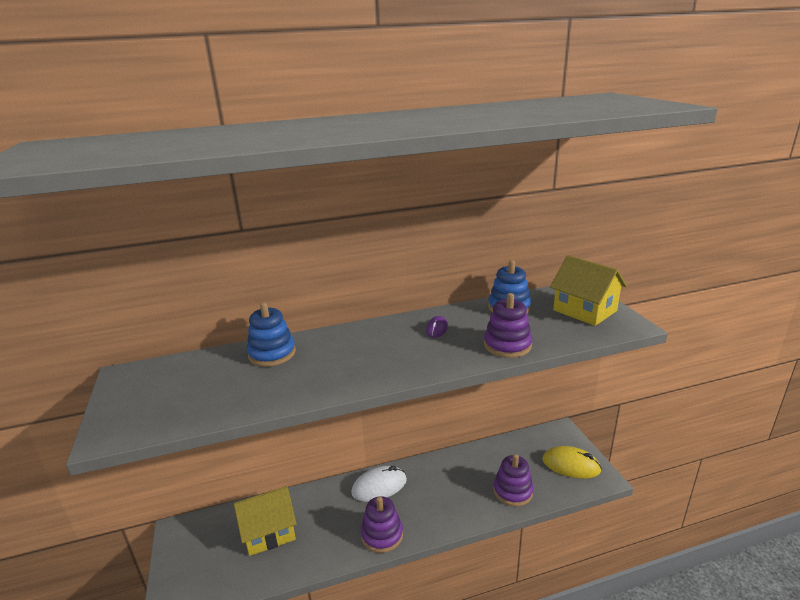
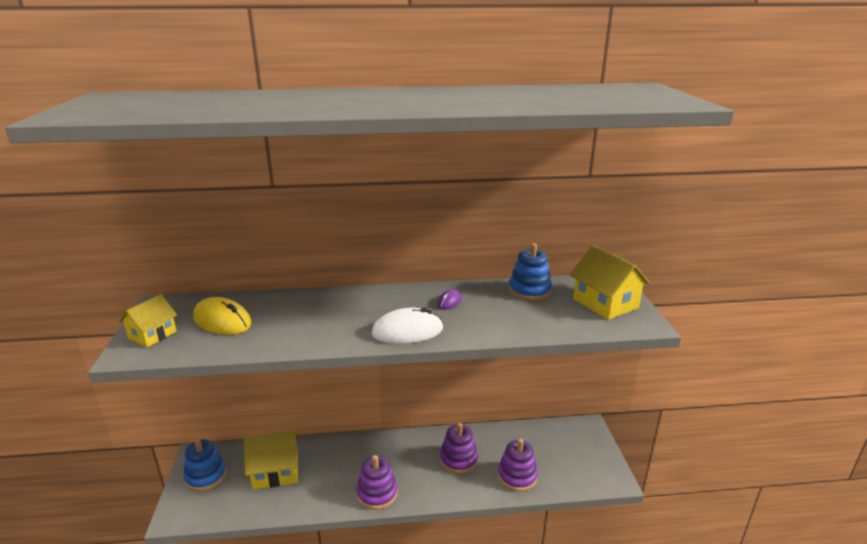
camera: 10 degrees right, 0 degrees up
(130, 409) = (152, 335): none -> yellow house
(272, 353) = (289, 304): blue stacking toy -> blue stacking toy (206, 476)
(379, 486) = (388, 449): white mouse -> white mouse (407, 331)
(507, 345) = (510, 326): purple stacking toy -> purple stacking toy (458, 459)
(571, 465) = (585, 462): yellow mouse -> yellow mouse (222, 321)

